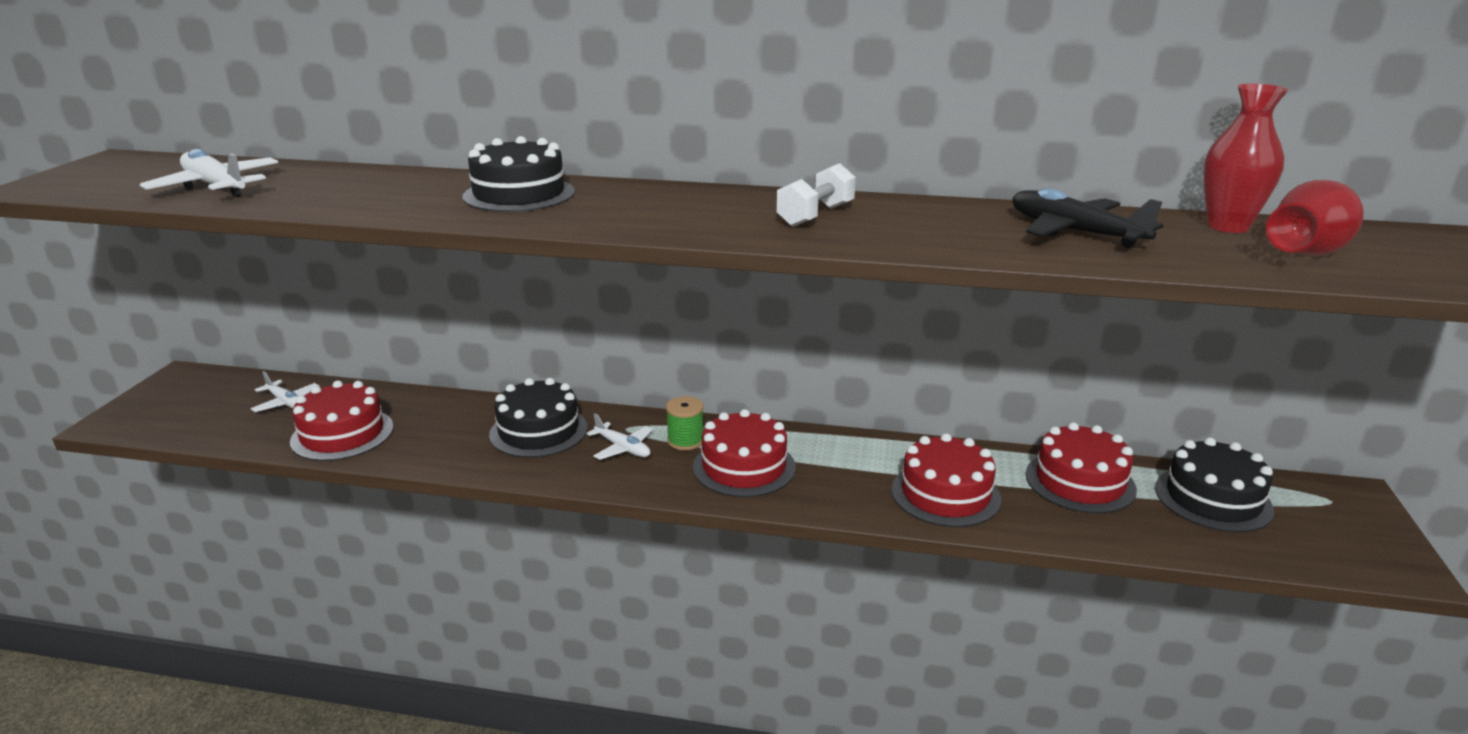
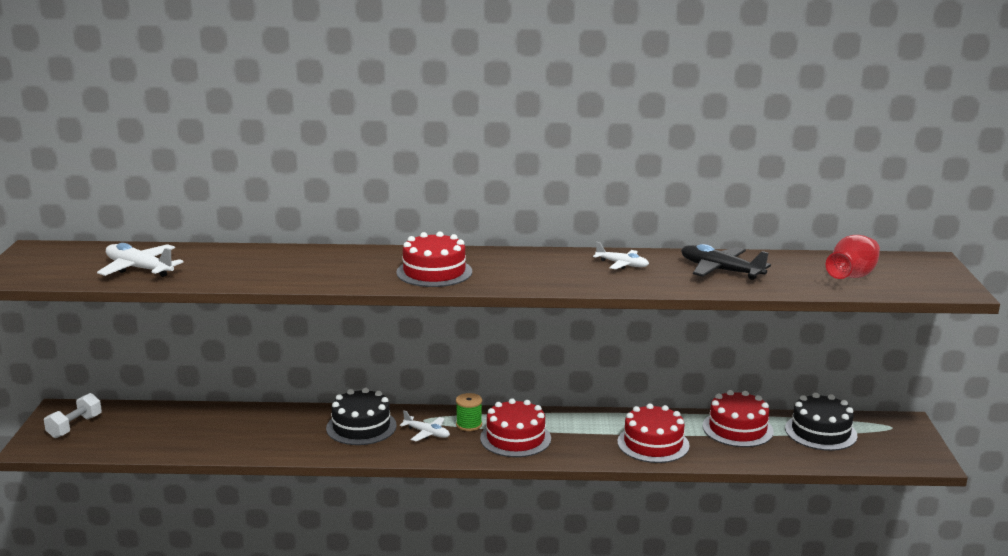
camera: 10 degrees left, 5 degrees down
(286, 403) = (159, 422): white plane -> white plane (622, 264)
(342, 434) = (217, 440): red cake -> red cake (434, 272)
(519, 194) = (358, 263): black cake -> none
(815, 216) = (561, 268): white dumbbell -> white dumbbell (75, 427)
(1227, 226) = (809, 260): red vase -> none

